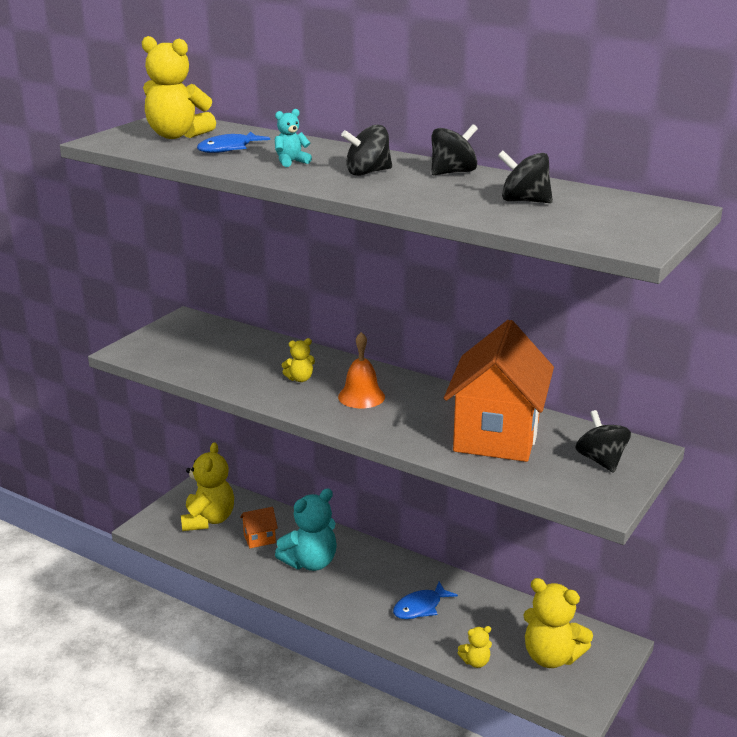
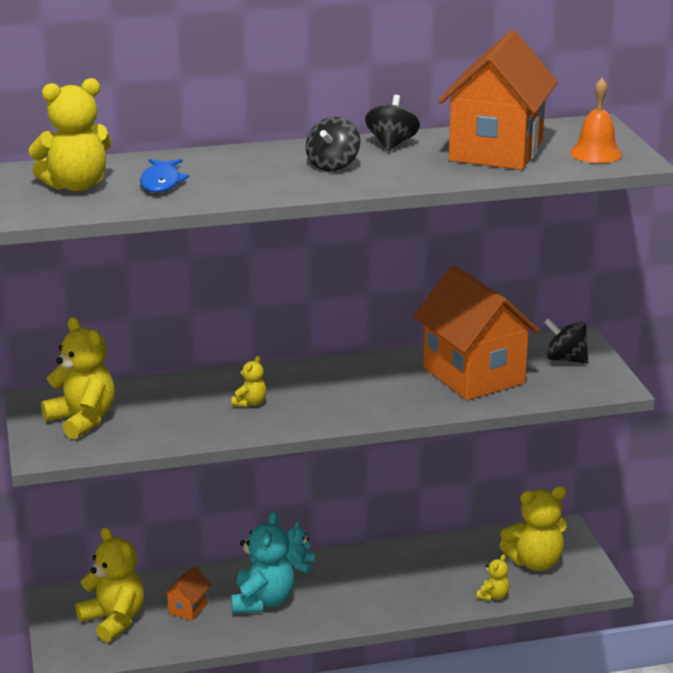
camera: 45 degrees left, 0 degrees up
(185, 342) = (82, 420): none -> yellow teddy bear
(291, 162) = (249, 177): turquoise teddy bear -> turquoise teddy bear (299, 565)
(361, 396) = (326, 393): orange bell -> orange bell (595, 153)
(420, 607) = (399, 583): blue fish -> none
(524, 201) = (496, 151): black spinning top -> orange house

